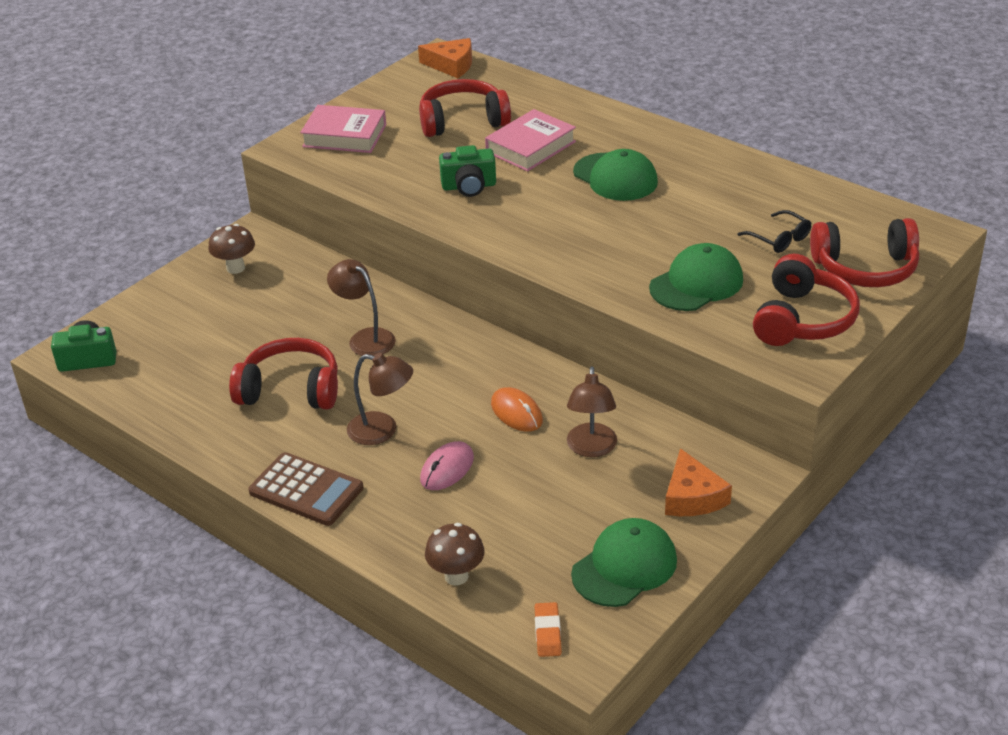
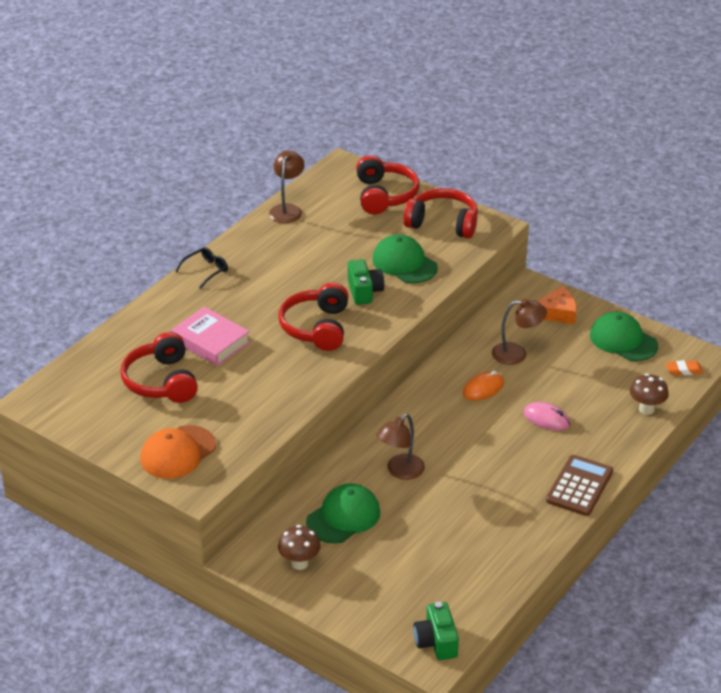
camera: 95 degrees left, 0 degrees up
(290, 390) = (468, 507): red headphones -> red headphones (316, 327)
(344, 135) = (178, 452): pink book -> orange cap
(382, 431) = (510, 453): brown lamp -> brown lamp (287, 209)
(451, 65) = (53, 393): orange cheese -> none
(469, 186) = (271, 373): green camera -> green camera (364, 291)
(615, 177) = (262, 298): green cap -> green cap (343, 517)
(780, 239) = (349, 226): black glasses -> black glasses (206, 270)

